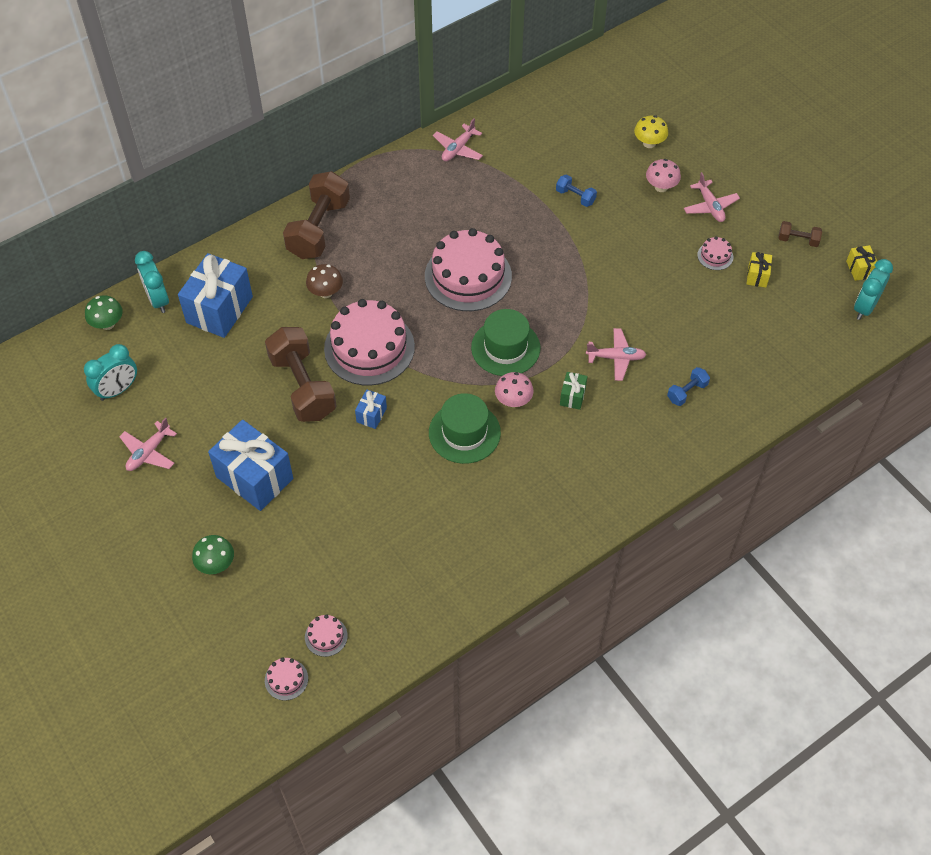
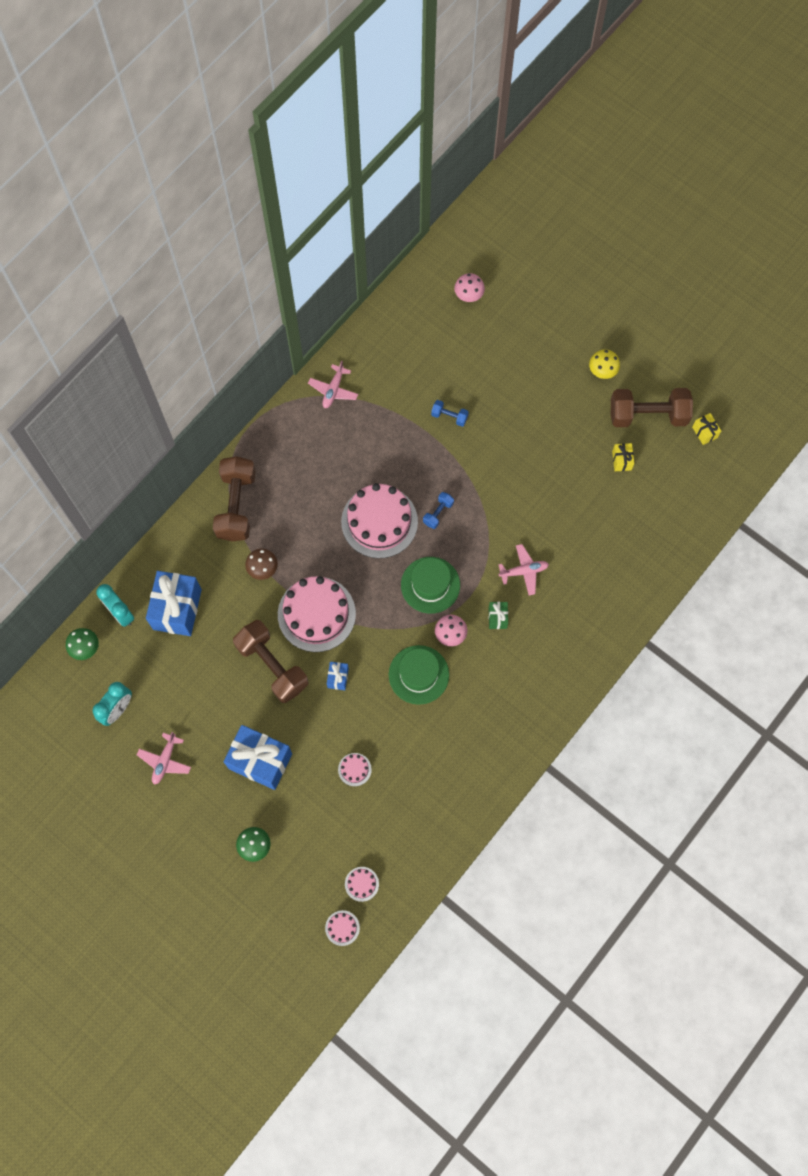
camera: 15 degrees left, 15 degrees up
(649, 143) = (499, 343): yellow mushroom -> yellow mushroom (602, 371)
(661, 187) = (520, 388): pink mushroom -> pink mushroom (468, 295)
(687, 392) = (589, 589): blue dumbbell -> blue dumbbell (438, 513)
(710, 206) = (567, 398): pink plane -> none
(715, 256) = (582, 449): pink cake -> pink cake (354, 769)
(798, 240) = (648, 415): brown dumbbell -> brown dumbbell, size x2.19
(865, 307) = (716, 470): turquoise clock -> none

